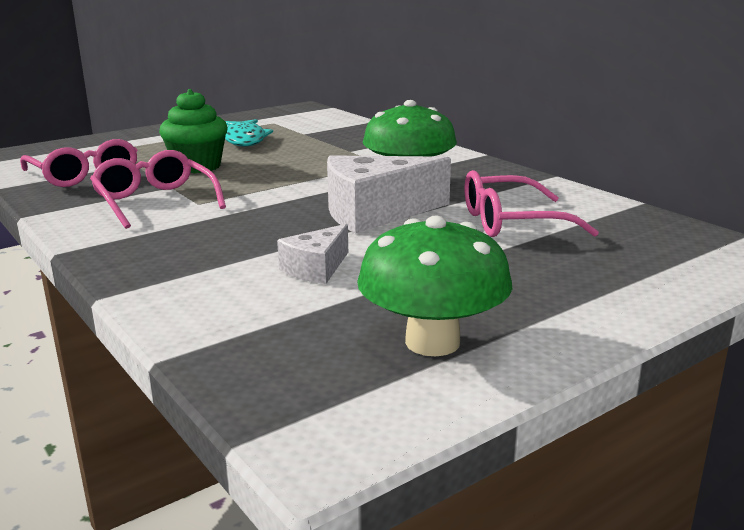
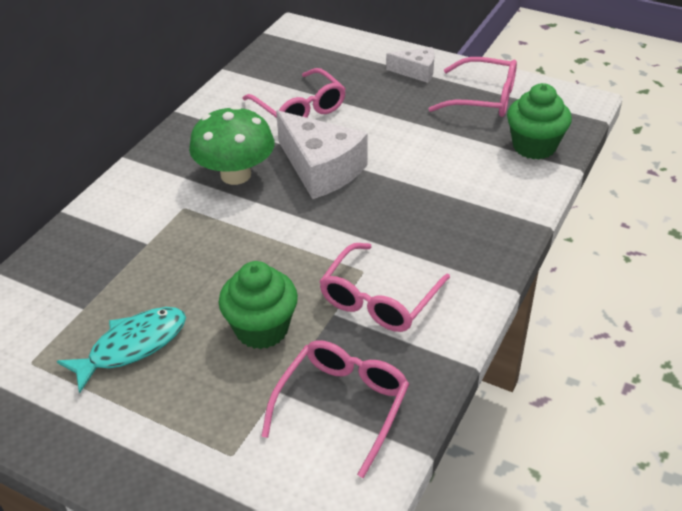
camera: 115 degrees left, 20 degrees up
(255, 342) = (534, 146): none -> green cupcake
(316, 268) = (436, 159): white cheese -> white cheese (416, 72)
(432, 342) = (483, 98): green mushroom -> pink glasses

